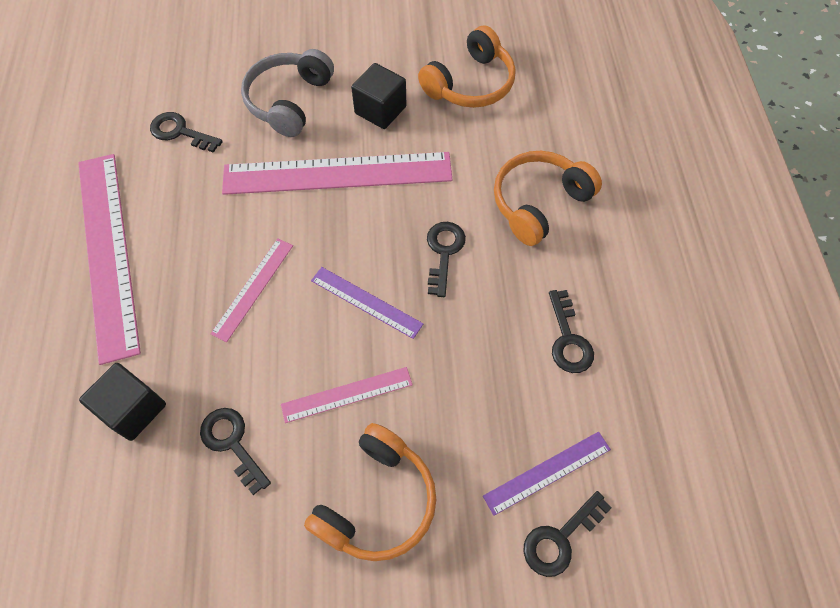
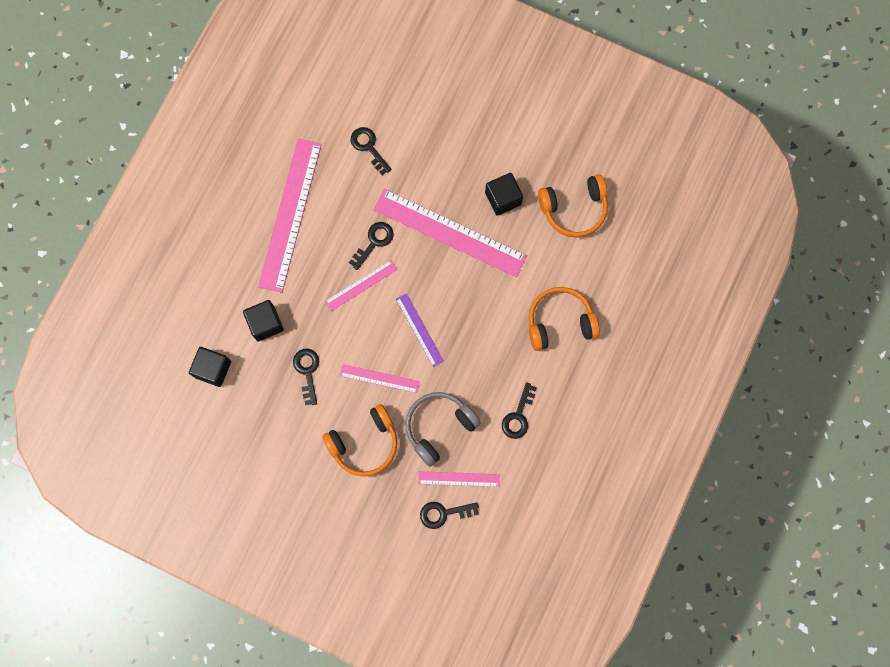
camera: 30 degrees right, 15 degrees up
(73, 523) = (213, 369): none -> black cube
(289, 101) = (448, 159): grey headphones -> grey headphones (439, 426)
(444, 252) = (482, 323): black key -> black key (374, 242)
(547, 472) = (458, 479): purple ruler -> pink ruler

